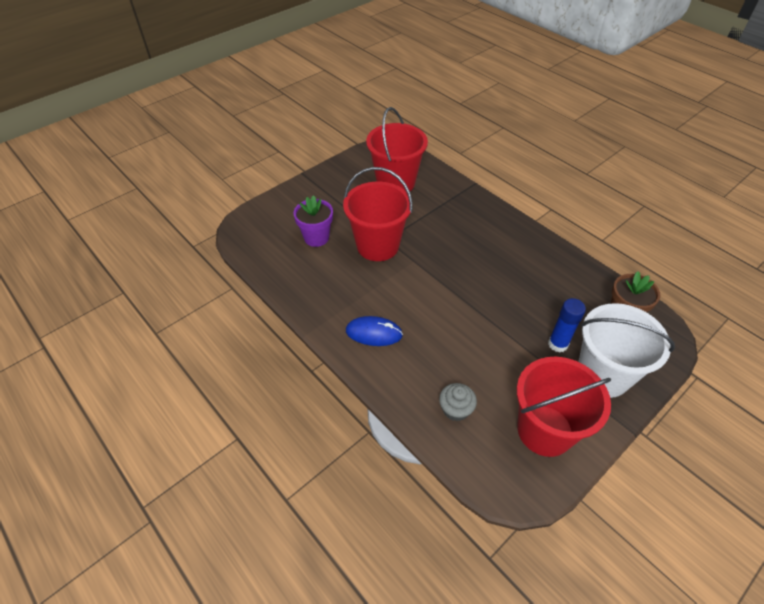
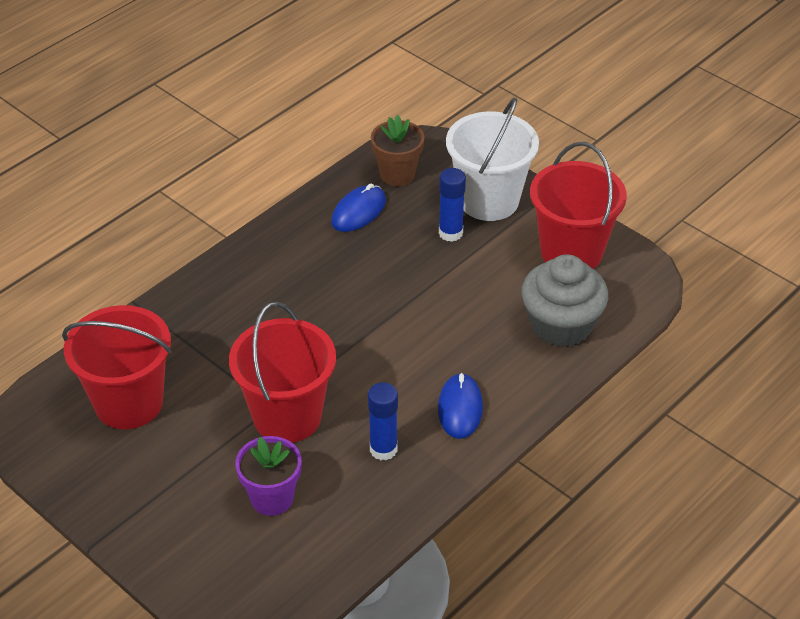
camera: 95 degrees left, 5 degrees down
(344, 289) = (383, 449): none -> blue glue stick
(455, 409) = (561, 325): grey cupcake -> grey cupcake, size x1.93
(573, 289) = (358, 211): none -> blue mouse

